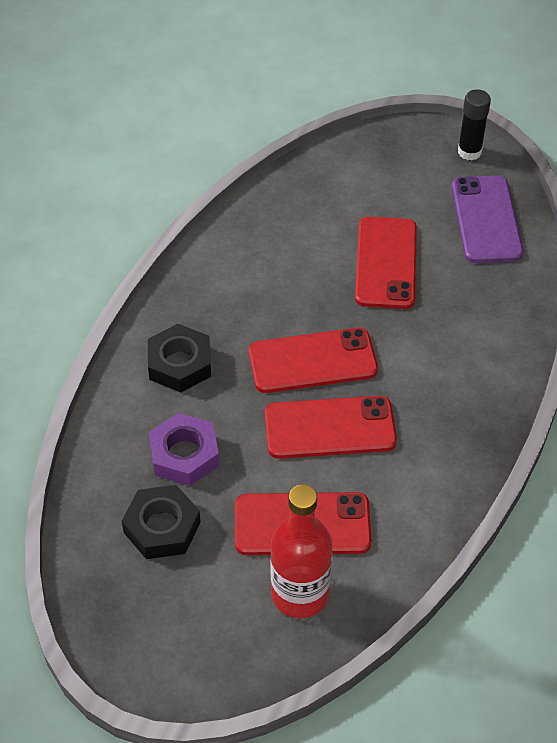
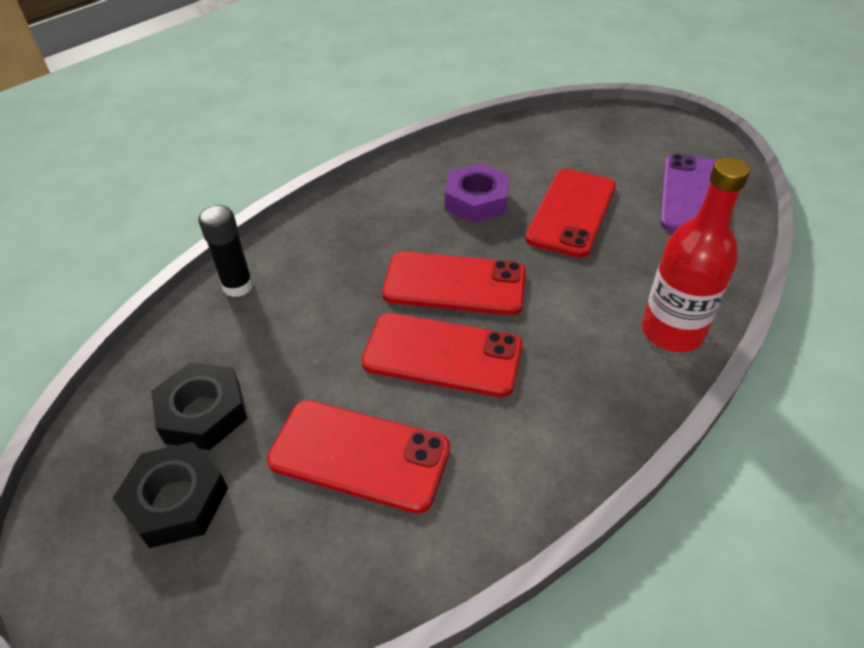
camera: 20 degrees right, 5 degrees down
(180, 364) = (318, 256): black nut -> black nut (176, 500)
(184, 455) = (272, 343): purple nut -> purple nut (476, 200)
(300, 594) = (313, 543): red bottle -> red bottle (672, 331)
(469, 152) = (693, 139): black glue stick -> black glue stick (238, 286)

